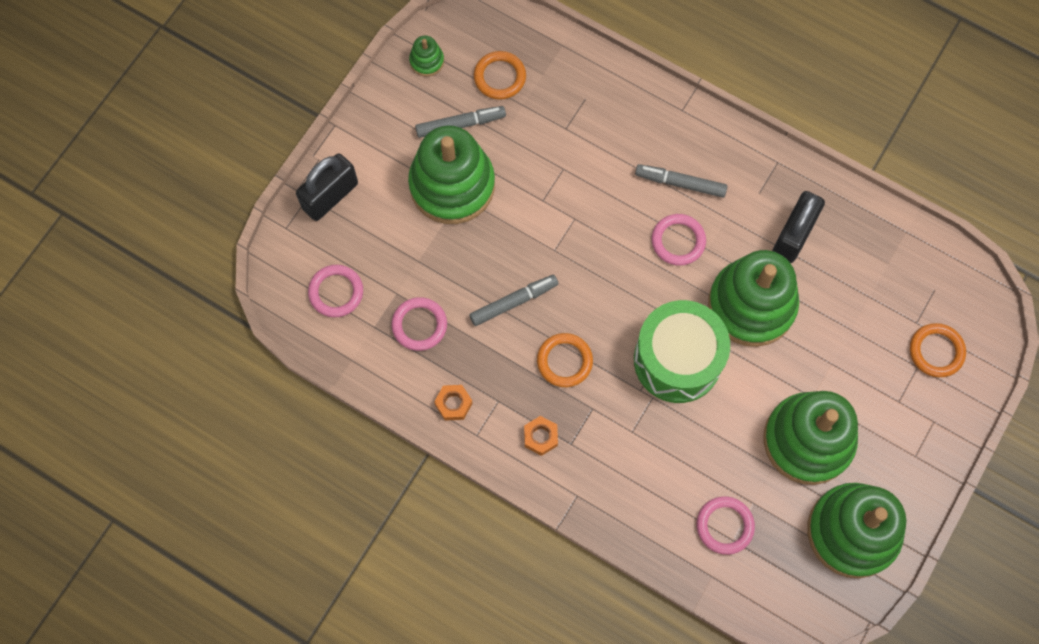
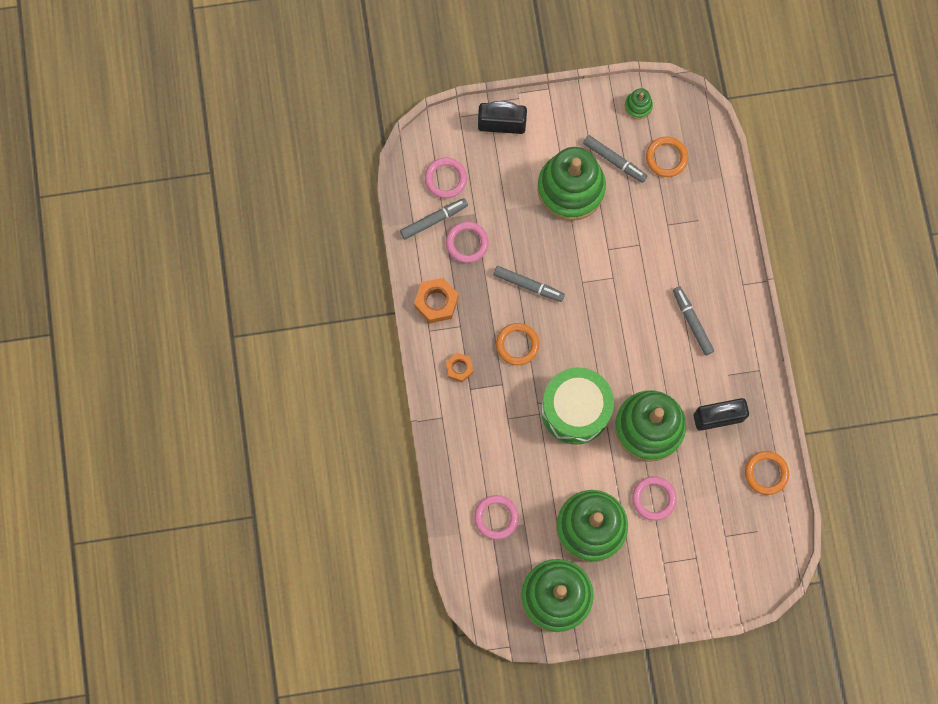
camera: 50 degrees right, 5 degrees up
(367, 338) = (434, 220): none -> grey marker
(453, 404) = (436, 302): orange nut -> orange nut, size x1.57
(678, 241) = (652, 351): pink ring -> pink ring (654, 498)
(936, 351) = (716, 562): orange ring -> orange ring (766, 473)

